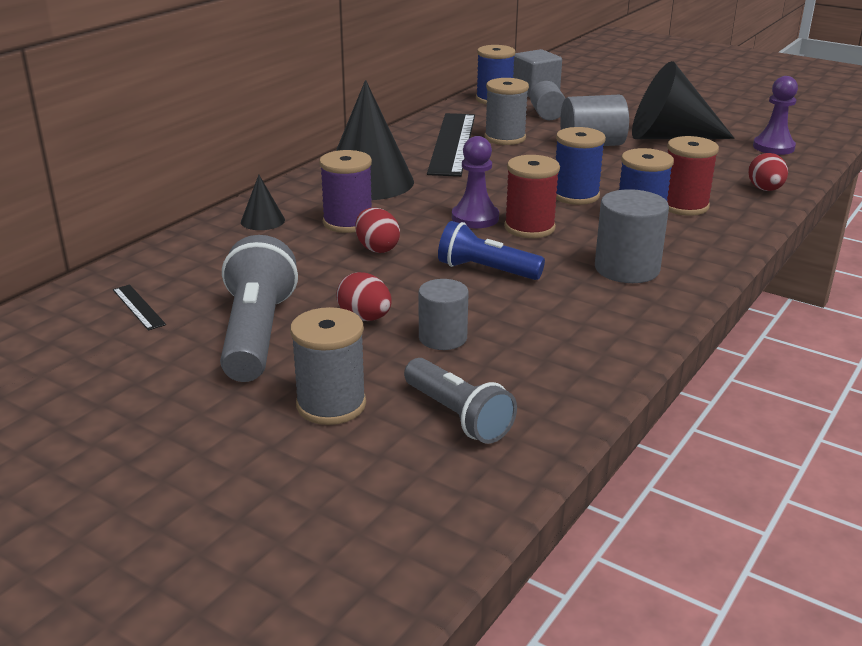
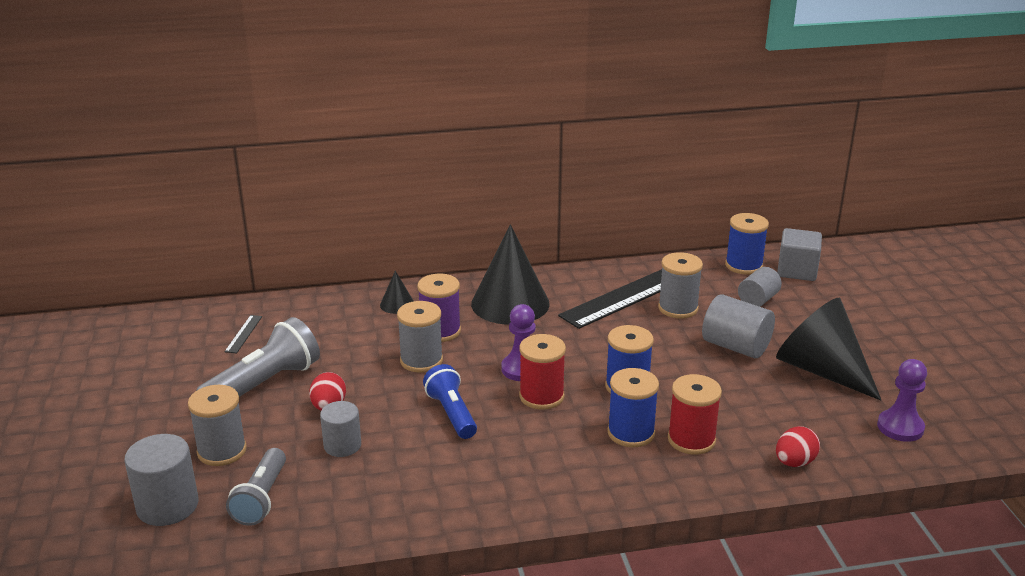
camera: 45 degrees right, 0 degrees up
(377, 248) = (421, 360): red egg -> grey spool
(627, 269) = (540, 465): grey cylinder -> grey cylinder (167, 506)

